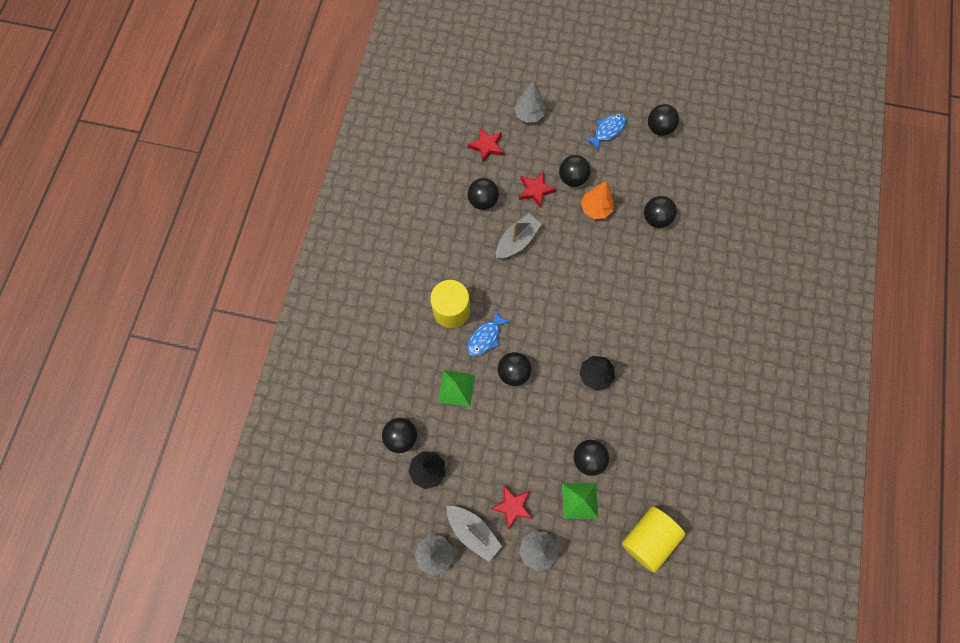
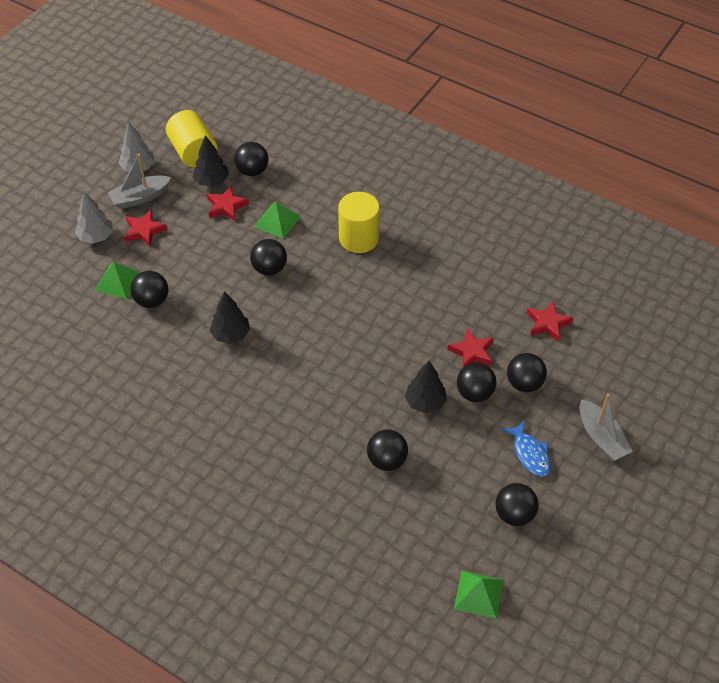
camera: 110 degrees right, 20 degrees down
(455, 442) = (226, 206): none -> red star
(483, 201) = (477, 299): black ball -> black ball (524, 383)
(485, 337) = (317, 257): blue fish -> none
(517, 241) = (414, 315): grey boat -> grey boat (601, 437)
(529, 115) = (579, 378): grey tree -> none
(595, 208) = (425, 402): orange tree -> black tree
(648, 538) = (52, 322): yellow cylinder -> yellow cylinder (193, 152)
(726, 134) = (478, 594): none -> green pyramid

